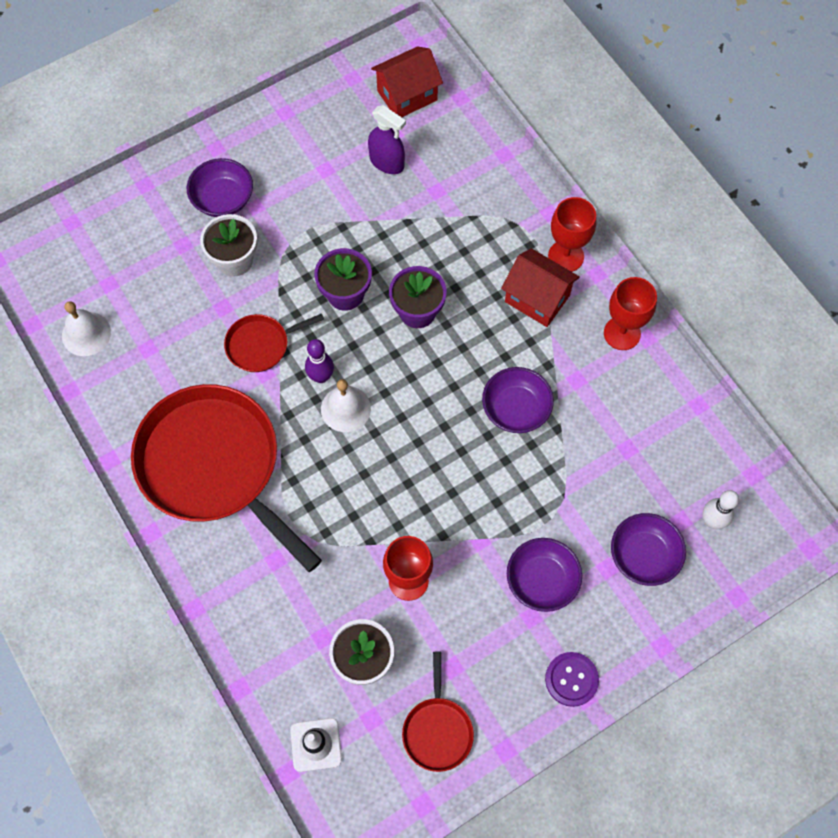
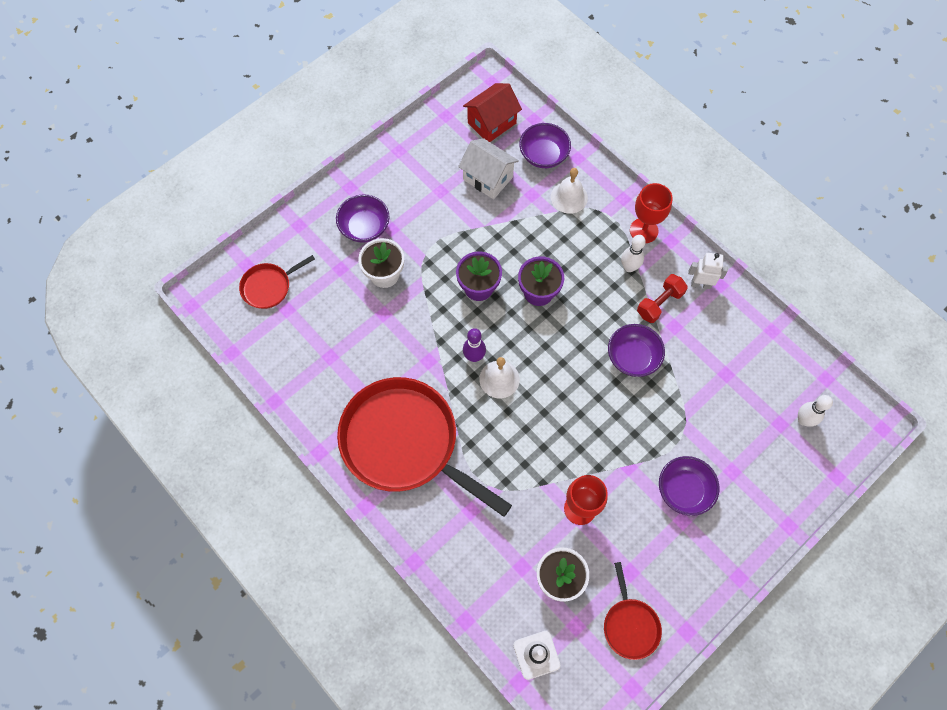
camera: 10 degrees left, 0 degrees up
(86, 334) = (277, 353): white bell -> white bell (569, 197)
(261, 345) = (420, 339): red pan -> red pan (269, 287)
(387, 162) = (488, 178): purple spray bottle -> white house
(537, 298) = (629, 267): red house -> white bowling pin
(564, 349) = (659, 303): none -> red dumbbell
(571, 679) = (725, 565): purple button -> none
(622, 333) = (700, 284): red goblet -> white robot
(643, 556) = (758, 457): purple bowl -> purple bowl (543, 155)

